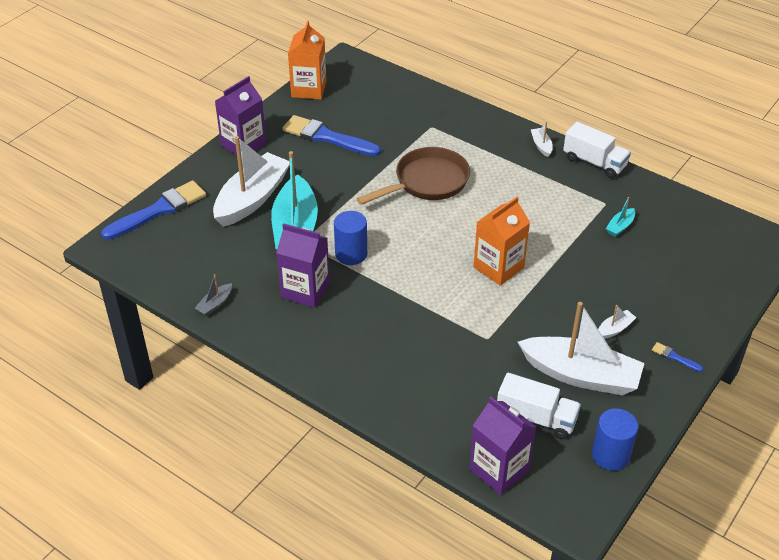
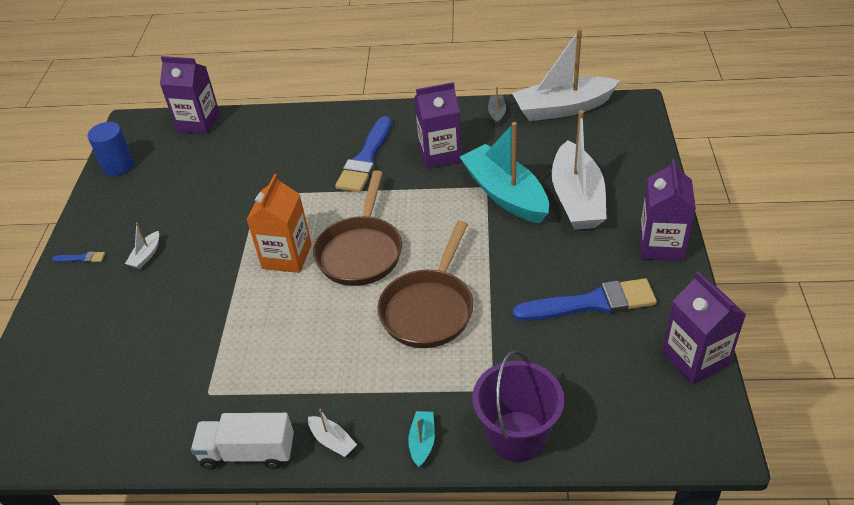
camera: 150 degrees right, 0 degrees up
(159, 210) = (639, 148): blue brush -> blue brush (366, 159)
(309, 89) = (695, 359): orange carton -> purple carton
(351, 254) = (433, 199): blue cylinder -> none
(439, 103) = (517, 436): none -> purple bucket
(440, 242) = (361, 252): none -> brown pan
(536, 418) = (187, 162): white truck -> none
(580, 375) = (163, 205): white boat -> white boat (563, 108)
(620, 226) = (178, 370): turquoise boat -> turquoise boat (422, 442)

